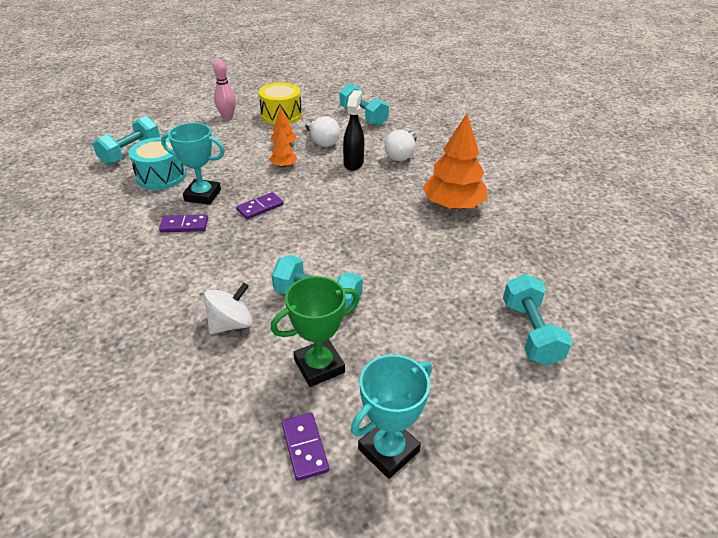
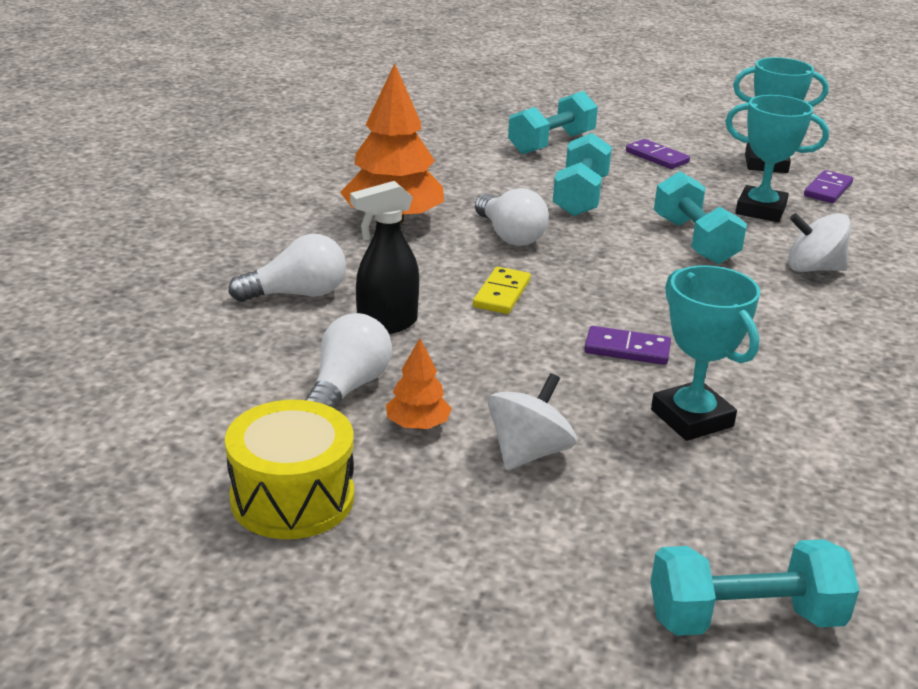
camera: 130 degrees left, 10 degrees down
(161, 176) = (728, 504): turquoise drum -> none
(184, 225) = (770, 389): purple domino -> purple domino (656, 157)
(227, 117) = (400, 582): pink bowling pin -> none
(240, 155) = (528, 453): none -> white spinning top
(283, 165) = (489, 387): orange tree -> none
(319, 366) = (760, 210): green trophy -> turquoise trophy
(343, 200) = (501, 294): none -> yellow domino
(363, 116) = (176, 386): turquoise dumbbell -> turquoise dumbbell (580, 196)
(397, 232) = (510, 236): none -> white light bulb

